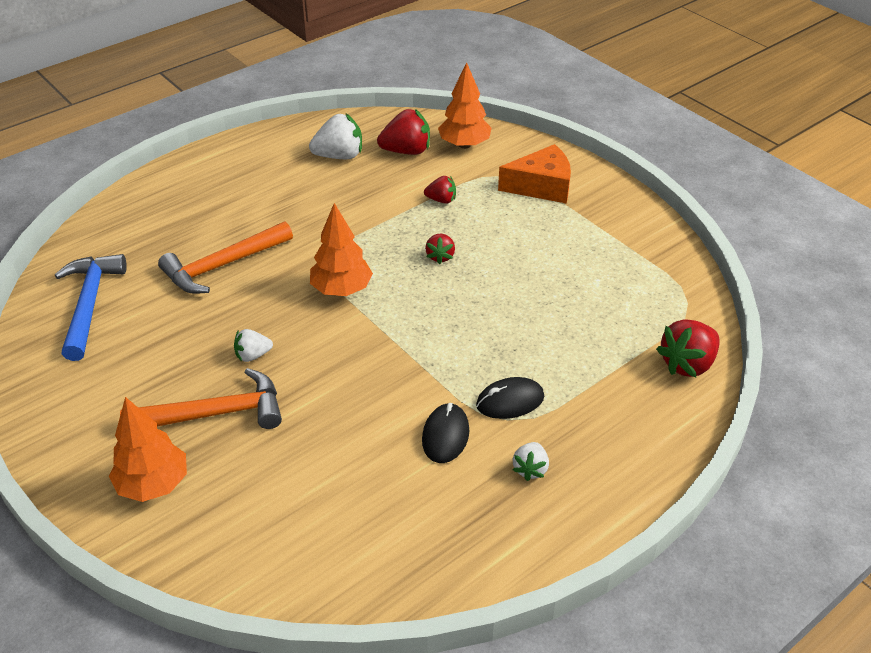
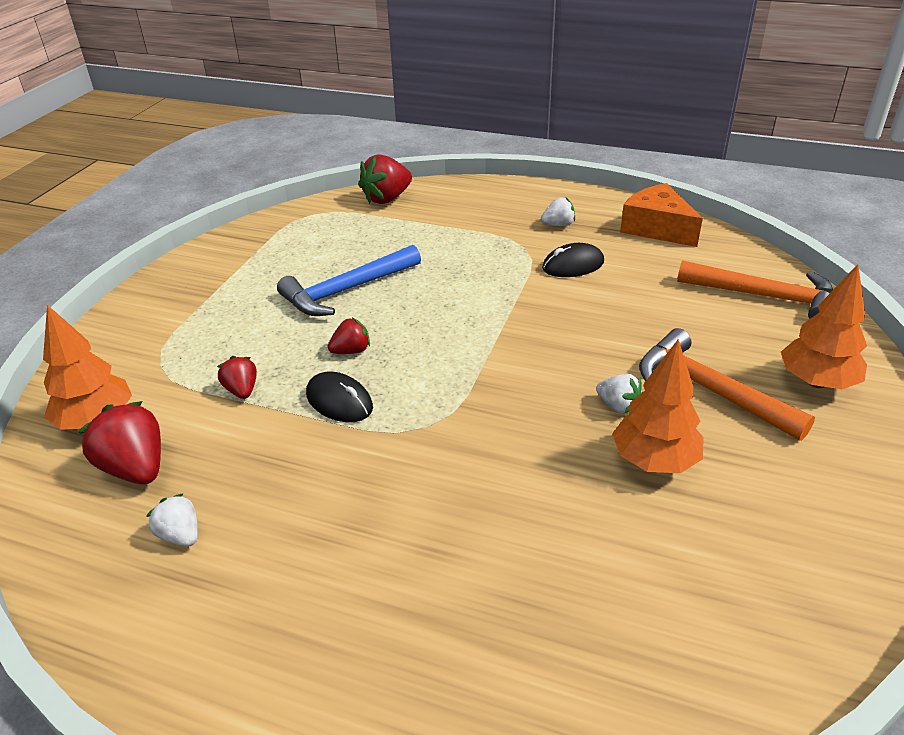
camera: 120 degrees left, 5 degrees down
(90, 304) = (716, 611): blue hammer -> blue hammer (346, 290)
(223, 265) = (516, 517): orange hammer -> orange hammer (764, 297)
(339, 156) = (180, 535): white strawberry -> white strawberry, size x0.58
(341, 290) = (464, 393): orange tree -> orange tree (654, 460)
(510, 401) = (505, 251): black mouse -> black mouse (339, 401)
(541, 186) = (171, 330): orange cheese -> orange cheese (657, 228)
(687, 364) = (387, 199): red strawberry -> red strawberry turned 120 degrees clockwise

